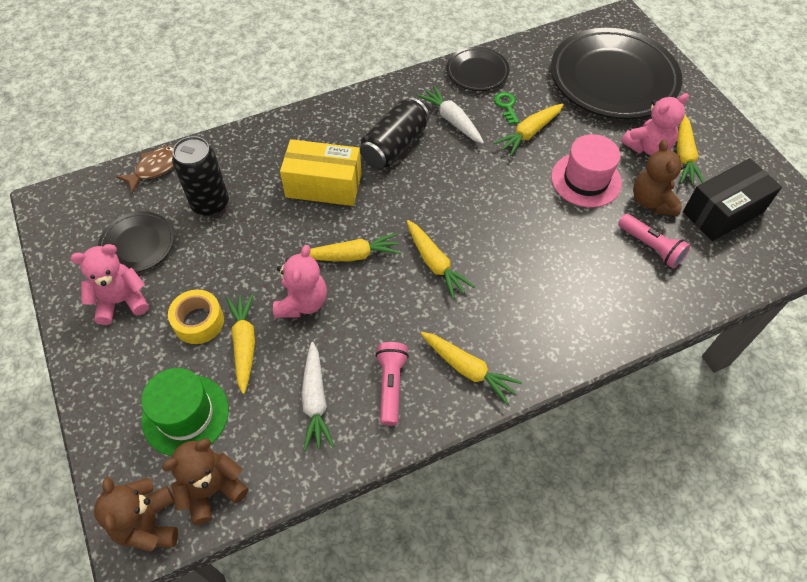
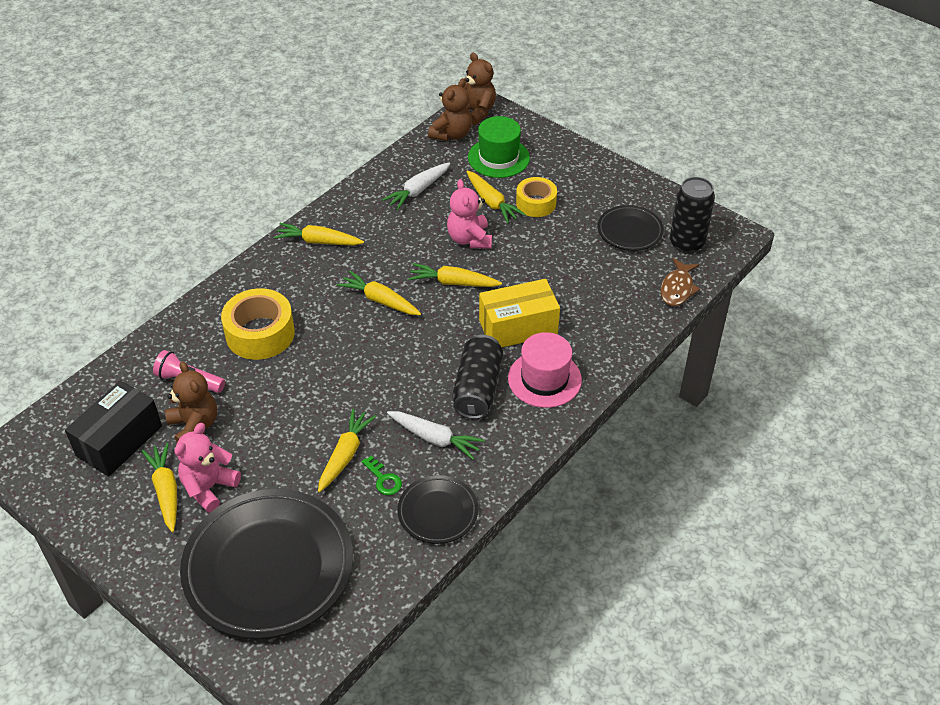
camera: 155 degrees right, 10 degrees down
(121, 301) = (603, 196): pink teddy bear -> none
(210, 204) = (602, 278): black can -> black can (686, 243)
(315, 401) = (418, 191): white carrot -> white carrot turned 105 degrees counterclockwise
(352, 255) = (453, 283): yellow carrot -> yellow carrot turned 45 degrees clockwise
(391, 385) = (370, 215): pink flashlight -> none
(569, 272) = (260, 333): none -> yellow tape
(586, 180) = (268, 424): pink hat -> pink hat (544, 379)

